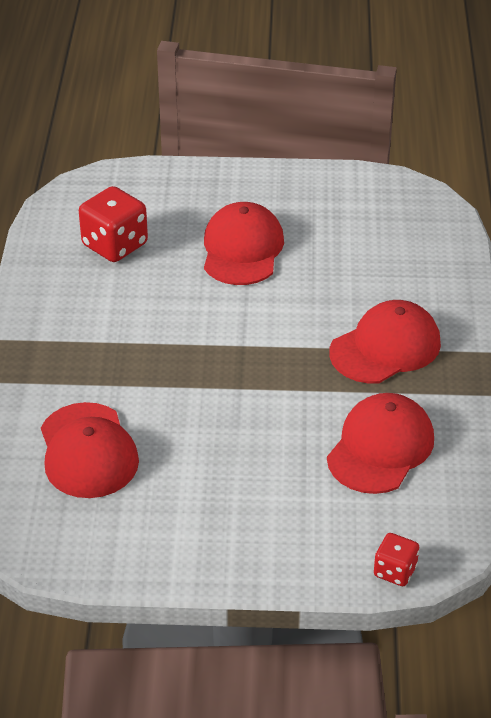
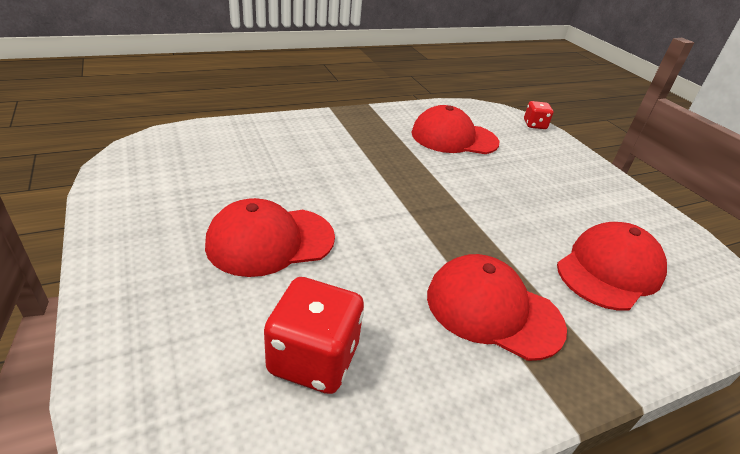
camera: 120 degrees left, 5 degrees down
(385, 347) = (358, 146): red cap -> red cap (493, 310)

